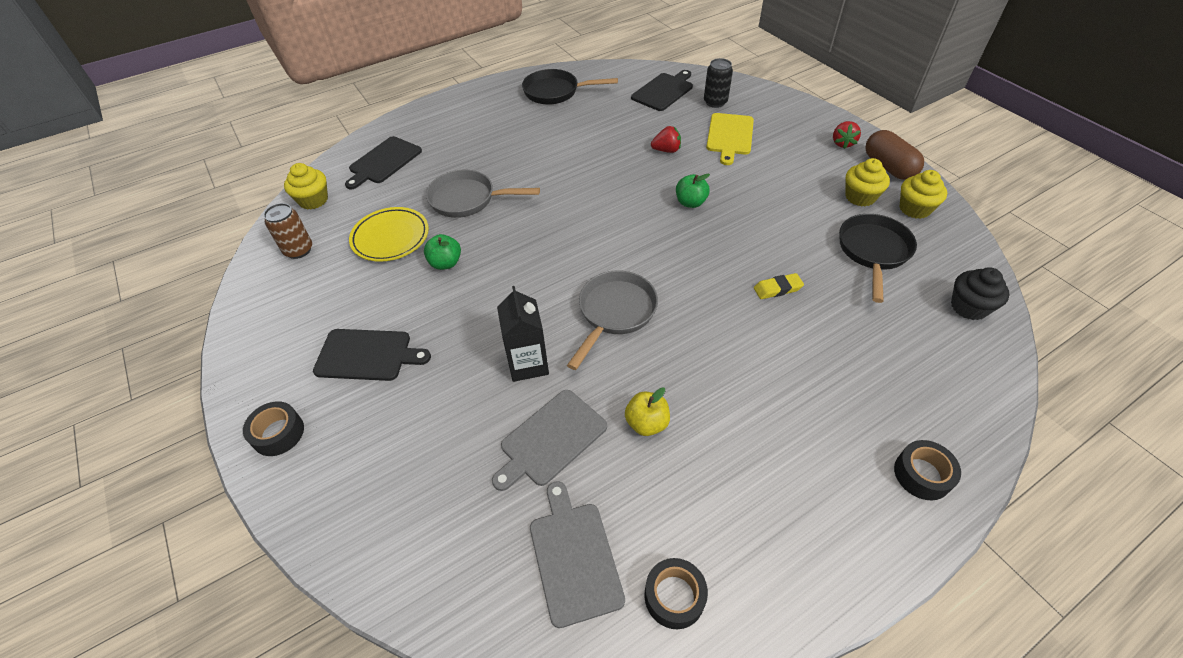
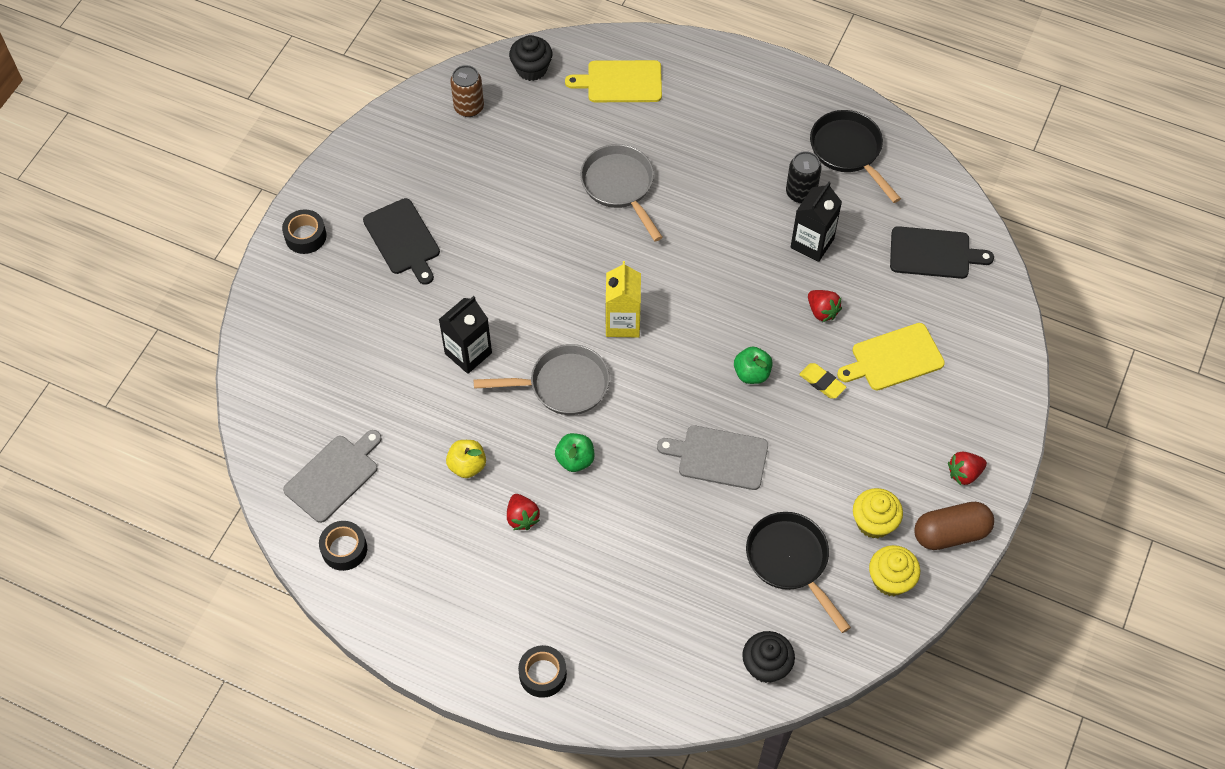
camera: 55 degrees right, 10 degrees up
(313, 200) = (531, 69): yellow cupcake -> black cupcake
(383, 162) = (620, 82): black cutting board -> yellow cutting board
(390, 237) = (530, 162): yellow plate -> none
(445, 263) = (530, 225): green apple -> green apple (575, 460)
(550, 439) = (412, 409): grey cutting board -> grey cutting board (719, 457)
(587, 250) = (623, 323): none -> yellow carton
(608, 133) = (812, 243): none -> black carton
(715, 102) = (951, 315): black can -> black can (801, 193)
(732, 406) = (522, 518): none -> red strawberry
(777, 289) = (680, 498): yellow eraser -> yellow eraser (822, 382)
(873, 252) = (790, 561): black pan -> black pan turned 105 degrees counterclockwise
(888, 167) = (951, 533): brown capsule -> brown capsule turned 45 degrees clockwise

